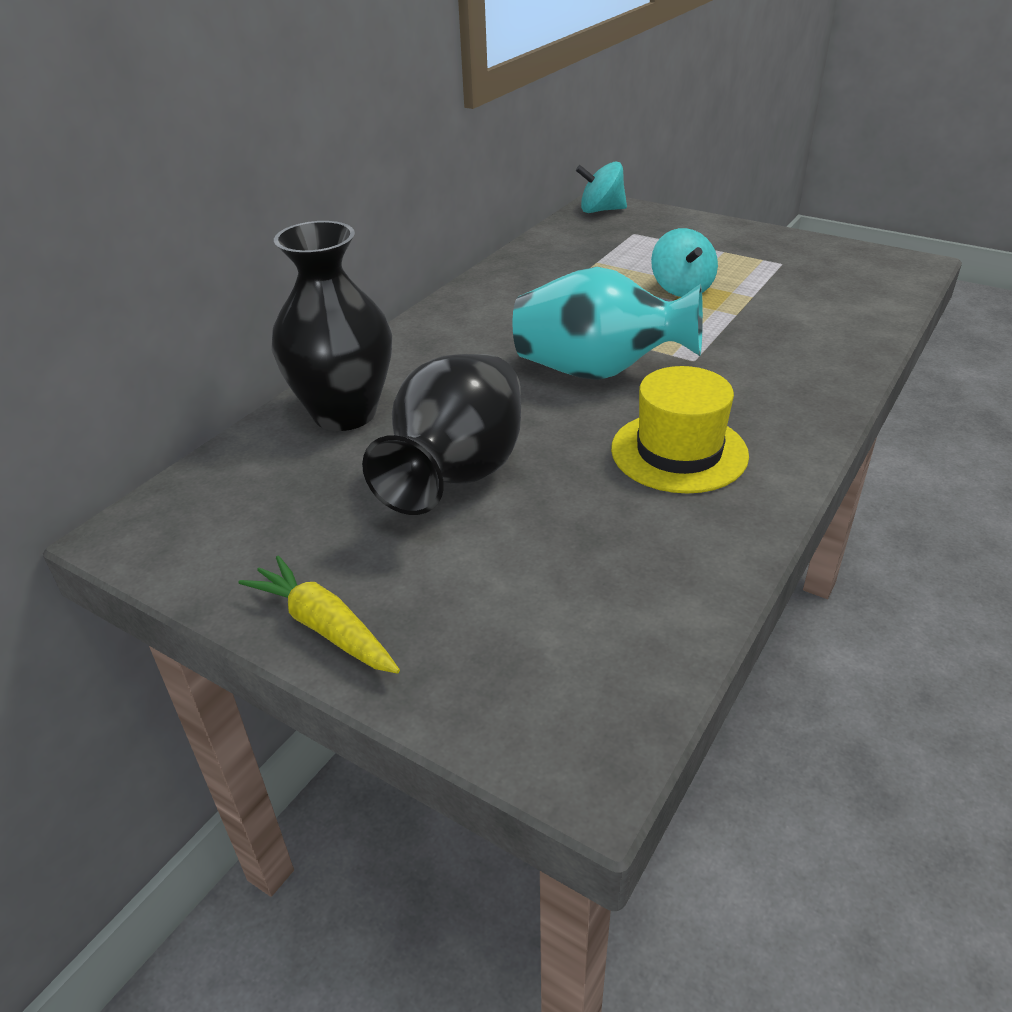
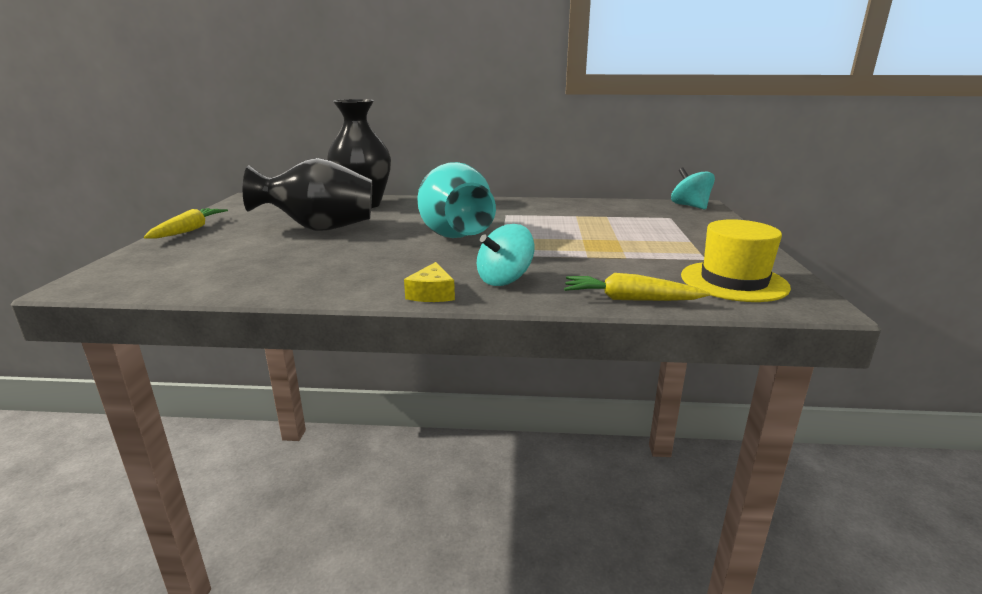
camera: 60 degrees right, 15 degrees down
(679, 452) = (375, 265): yellow hat -> yellow hat (733, 281)
(681, 288) = (603, 238): turquoise spinning top -> turquoise spinning top (504, 280)
(804, 430) = (432, 294): none -> yellow cheese
(871, 330) = (630, 299): none -> yellow carrot

